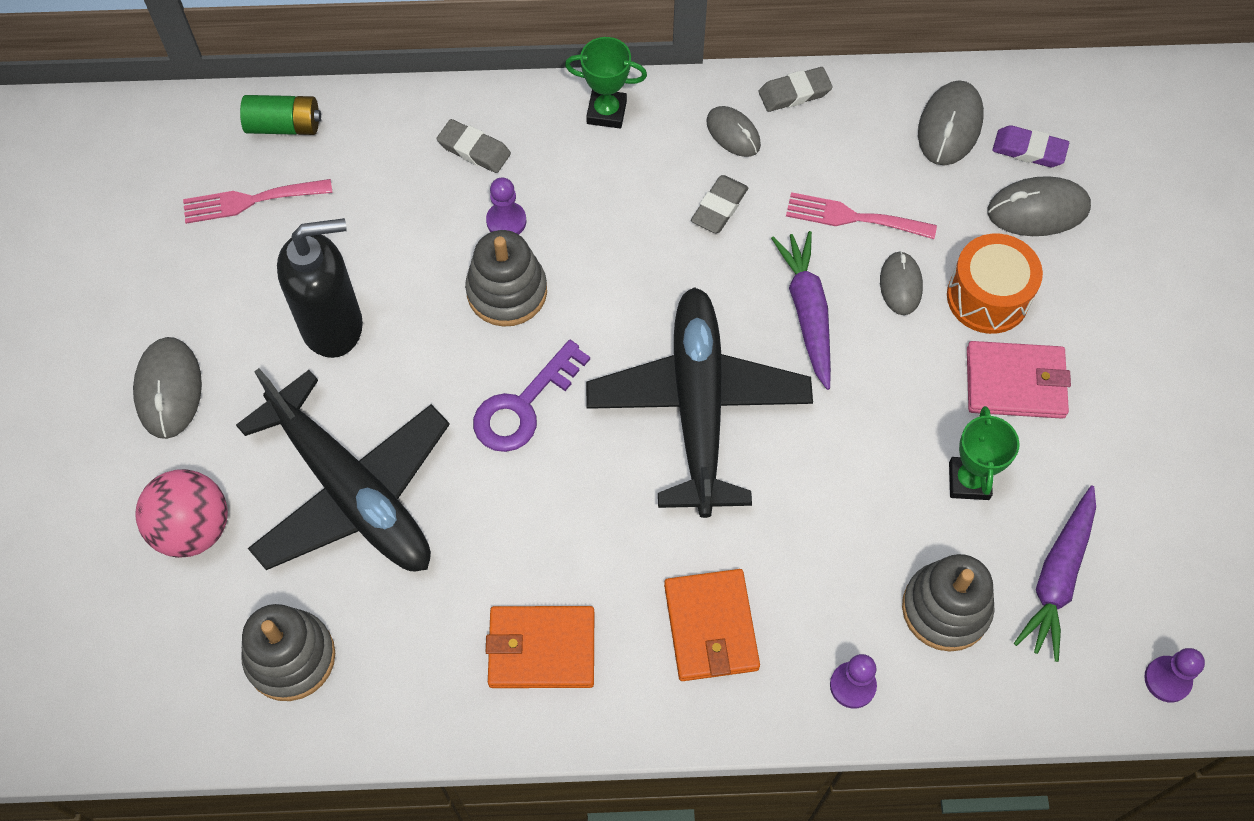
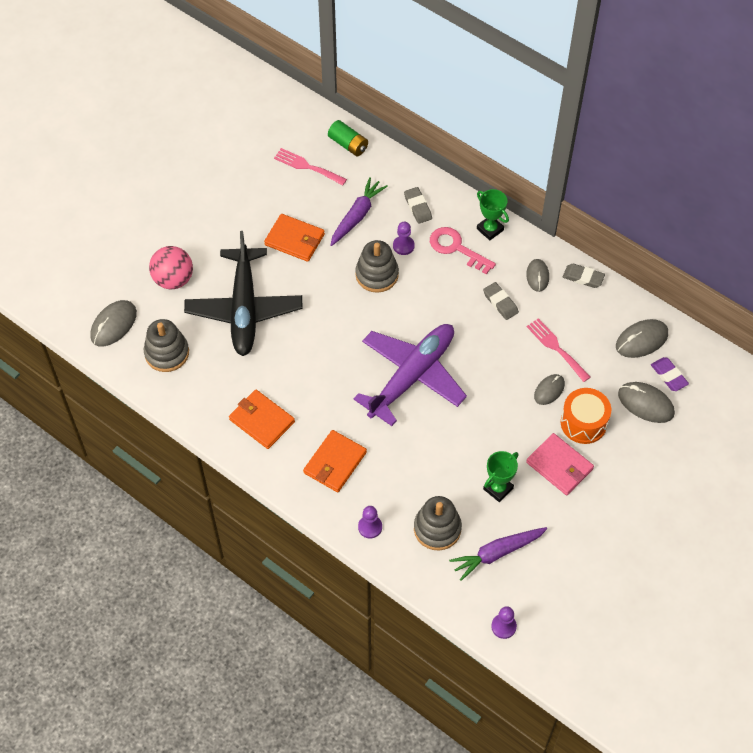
camera: 40 degrees right, 5 degrees down
(169, 389) = (210, 220): grey mouse -> grey mouse (113, 325)
(333, 326) = (295, 239): black soap dispenser -> orange wallet
(523, 406) = (341, 324): purple key -> none
(585, 172) = (456, 248): none -> pink key
(698, 408) = (411, 376): black plane -> purple plane
(719, 207) = (500, 303): grey eraser -> grey eraser turned 75 degrees clockwise
(807, 312) = (496, 372): purple carrot -> purple carrot (357, 216)

